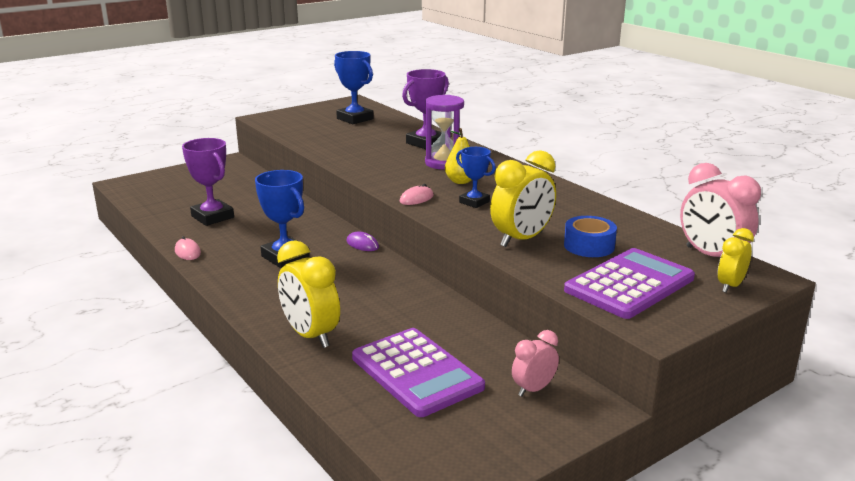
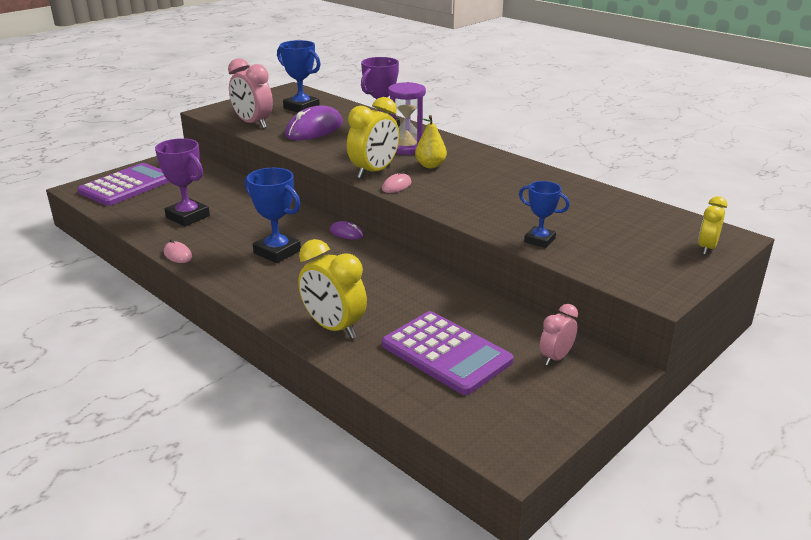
camera: 10 degrees left, 5 degrees up
(358, 140) = (314, 129): none -> purple mouse
(474, 202) = (451, 185): blue trophy -> blue trophy (539, 240)
(521, 239) = (510, 219): yellow clock -> yellow clock (374, 172)
(589, 246) = (572, 220): blue tape -> none
(629, 284) = (622, 254): purple calculator -> purple calculator (127, 186)
(711, 256) = (681, 222): pink clock -> pink clock (253, 124)

